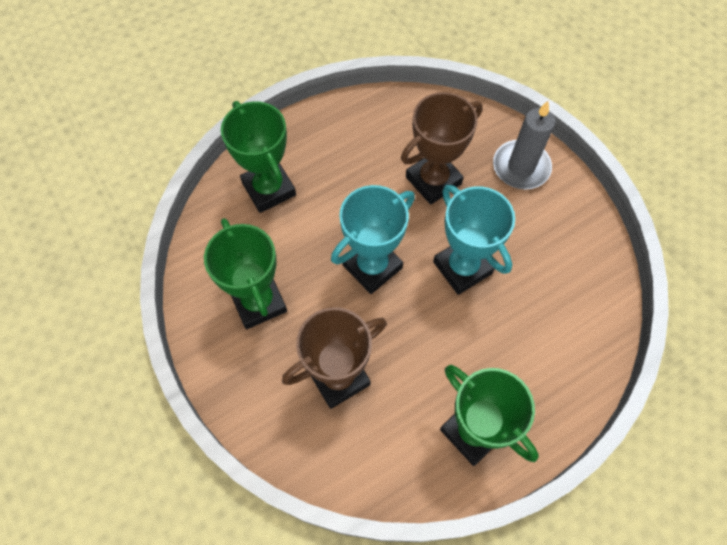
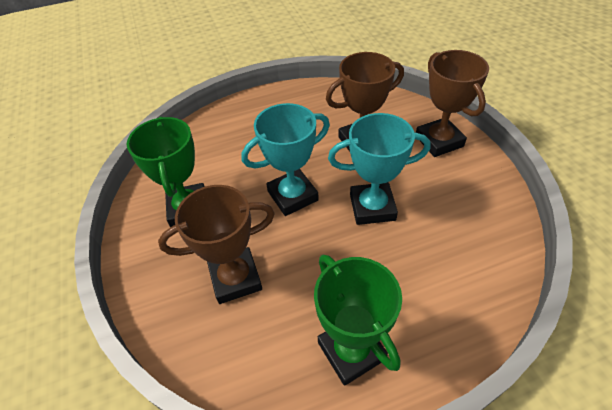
camera: 15 degrees right, 15 degrees down
(269, 189) = (227, 133): green trophy -> none
(462, 267) = (372, 207): turquoise trophy -> turquoise trophy turned 75 degrees counterclockwise
(521, 167) = (439, 141): grey candle -> brown trophy

